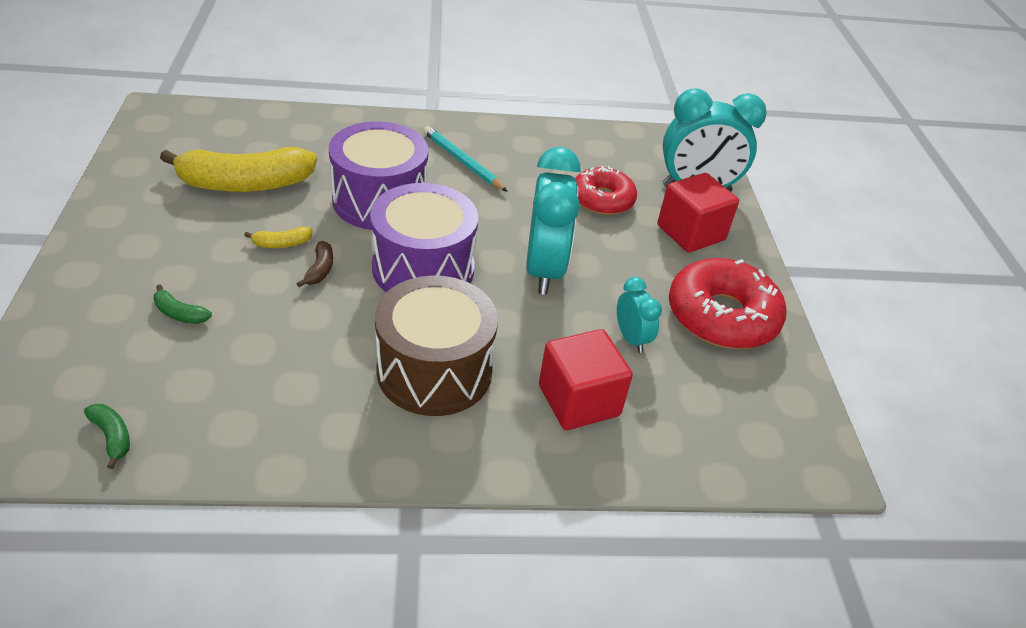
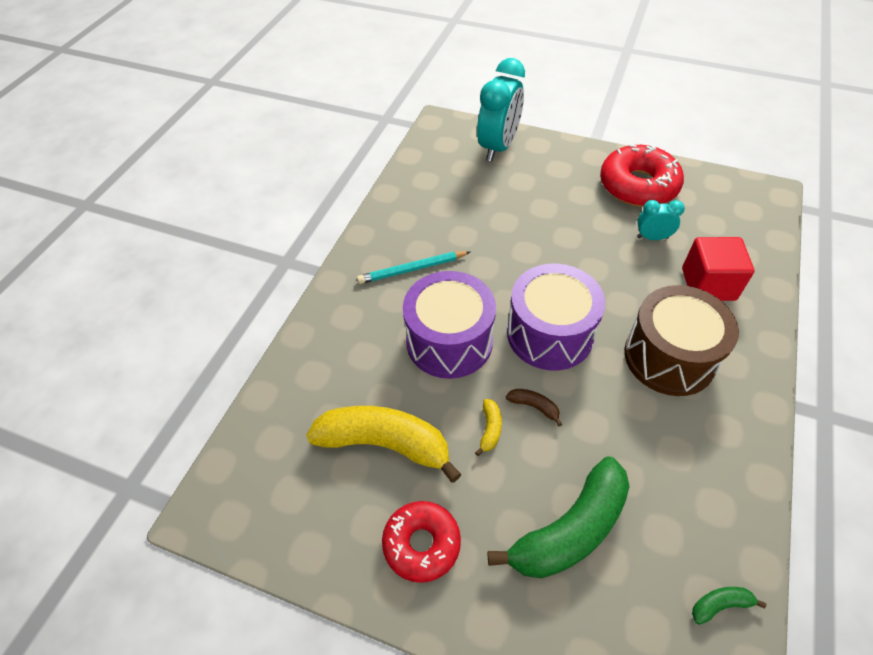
camera: 60 degrees left, 10 degrees up
(180, 313) = (570, 530): green banana -> green banana, size x2.46
(245, 184) = (385, 444): yellow banana -> yellow banana turned 90 degrees counterclockwise
(544, 270) = (570, 260): turquoise clock -> none
(602, 199) = (494, 200): red donut -> red donut (421, 544)
(690, 233) = (548, 168): red cube -> none

